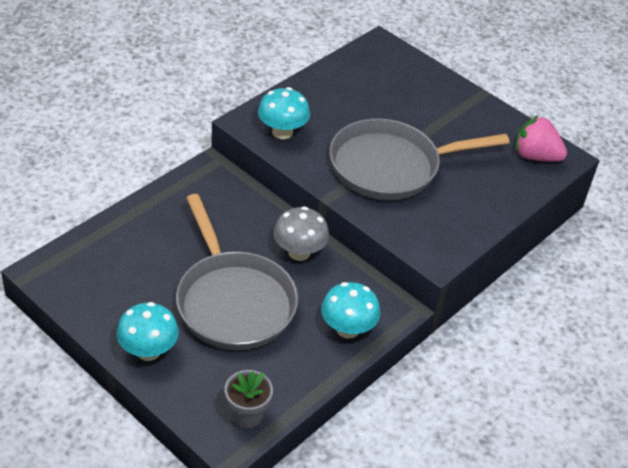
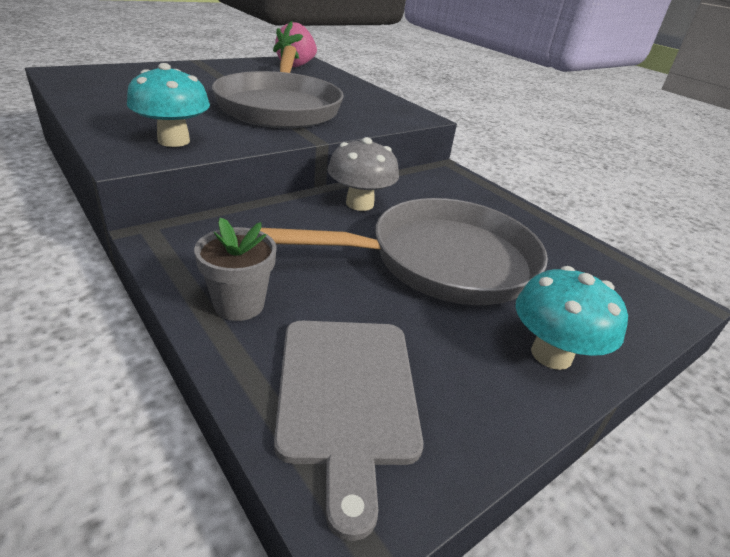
camera: 80 degrees left, 10 degrees down
(100, 263) = (347, 395): none -> grey cutting board
(247, 415) = (626, 280): grey flower pot -> grey flower pot (239, 304)
(347, 329) = (477, 199): turquoise mushroom -> none

